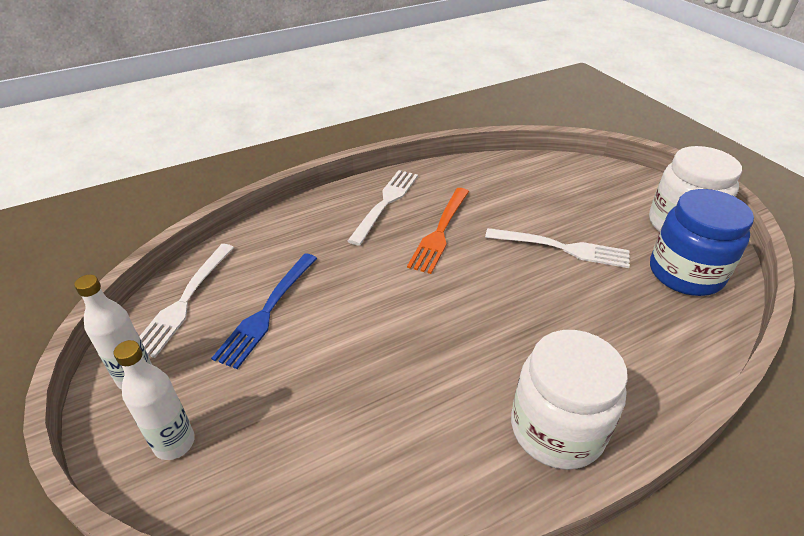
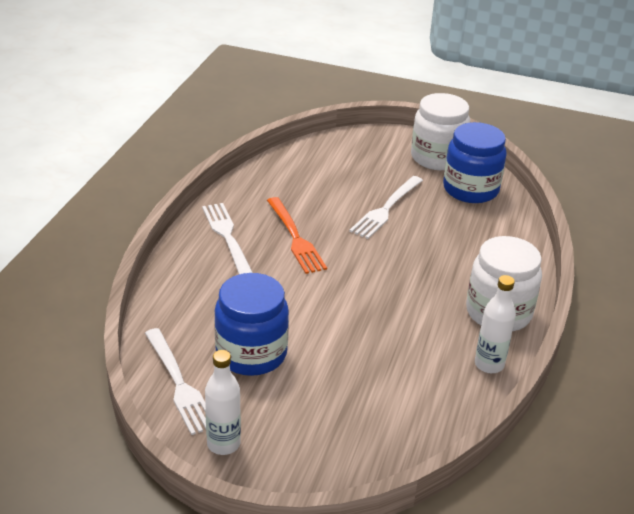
camera: 45 degrees left, 5 degrees down
(174, 443) = (309, 455): white bottle -> white bottle (489, 364)
(267, 311) = (251, 353): blue fork -> blue jar
(562, 248) = (386, 209): white fork -> white fork turned 150 degrees clockwise

